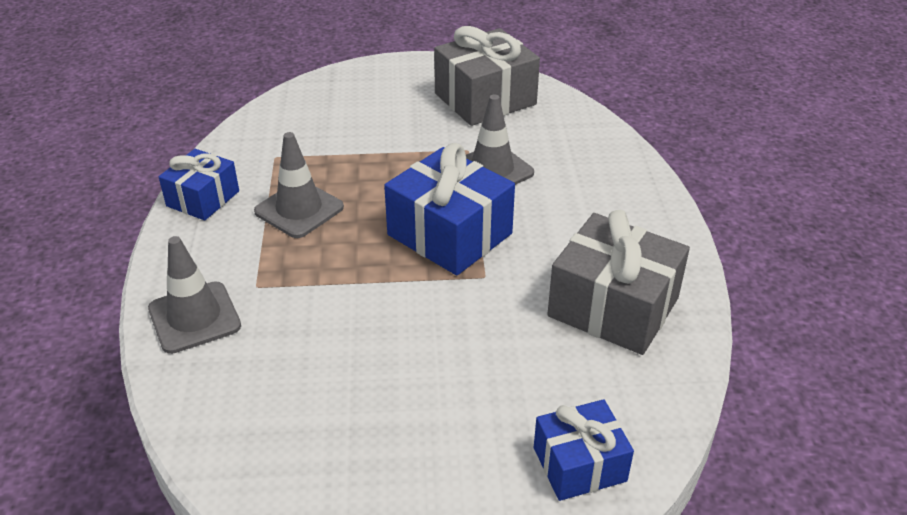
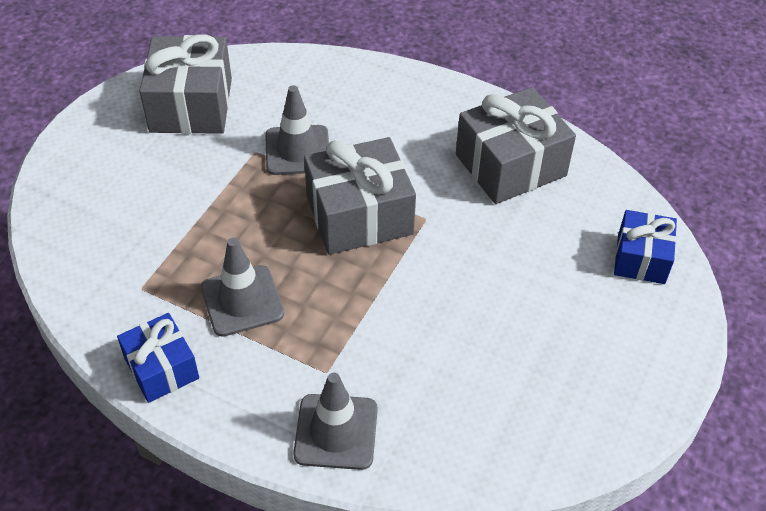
camera: 60 degrees left, 10 degrees up
(449, 234) = (359, 215): blue gift -> grey gift

